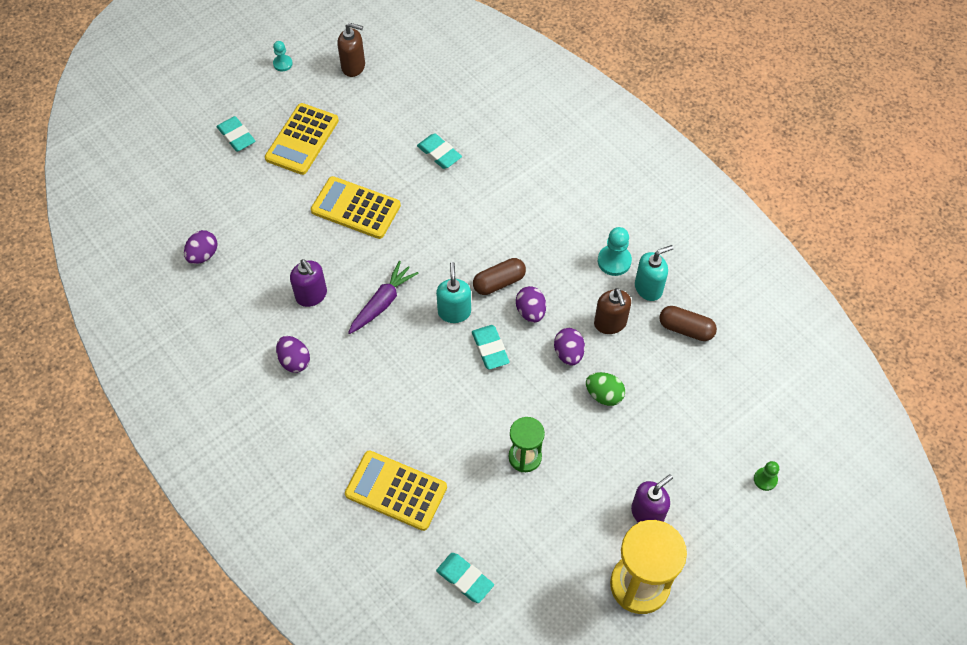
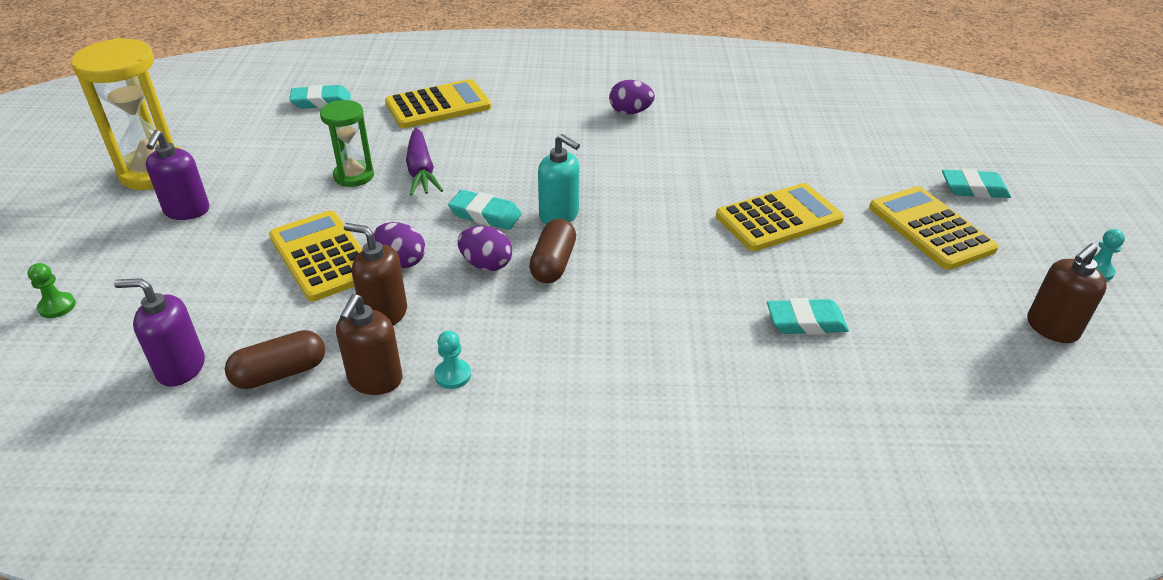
camera: 130 degrees right, 20 degrees down
(203, 255) = (812, 114): purple egg -> none
(311, 295) = (692, 147): purple soap dispenser -> purple soap dispenser (181, 368)
(382, 302) = (630, 180): purple carrot -> purple carrot (421, 171)
(604, 395) = (323, 256): green egg -> yellow calculator
(614, 261) = (453, 375): turquoise pawn -> turquoise pawn, size x0.63
(648, 288) = (375, 380): turquoise soap dispenser -> brown soap dispenser

